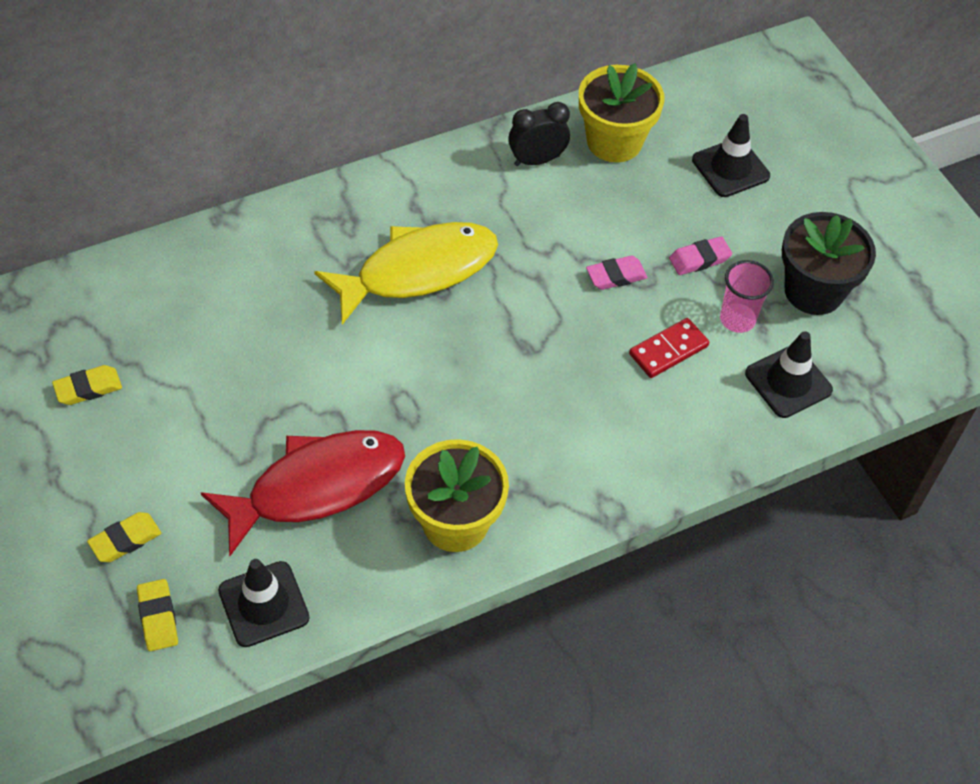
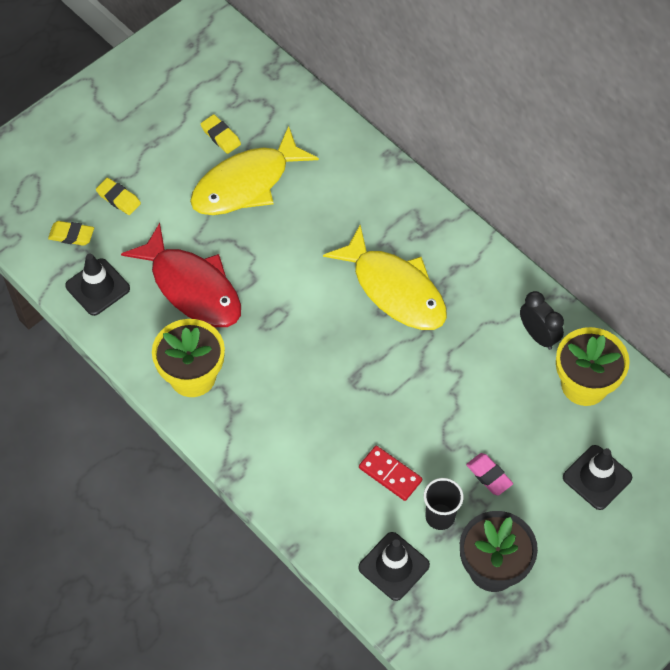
camera: 75 degrees right, 5 degrees up
(158, 617) = (71, 235): yellow eraser -> yellow eraser turned 45 degrees clockwise
(182, 380) = (246, 183): none -> yellow fish
(616, 276) = (446, 420): pink eraser -> none
(737, 319) = (440, 516): pink cup -> black cup

